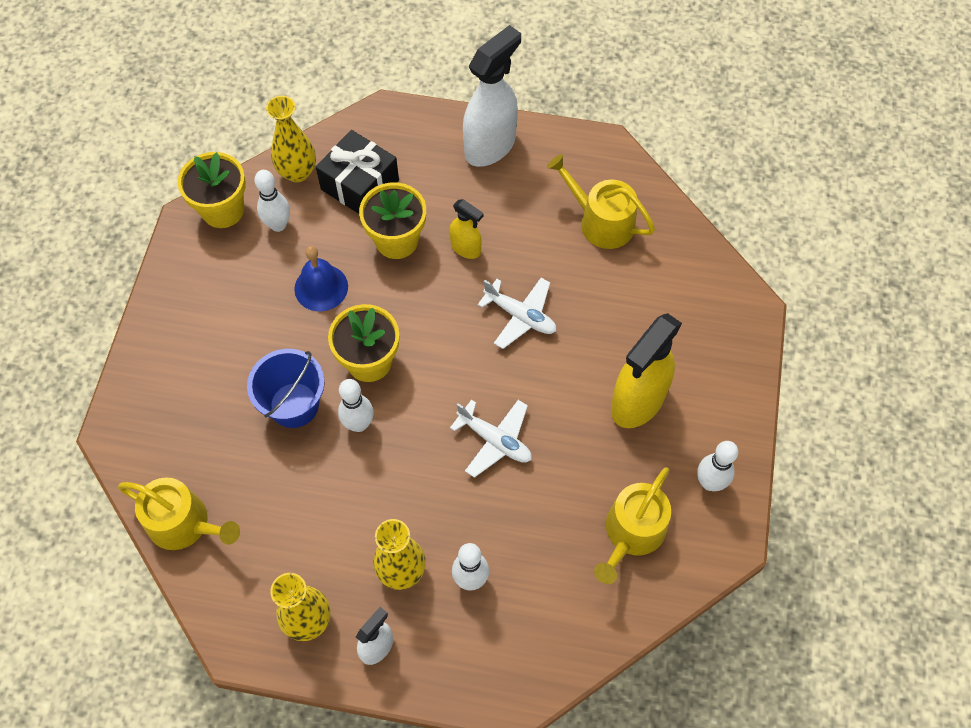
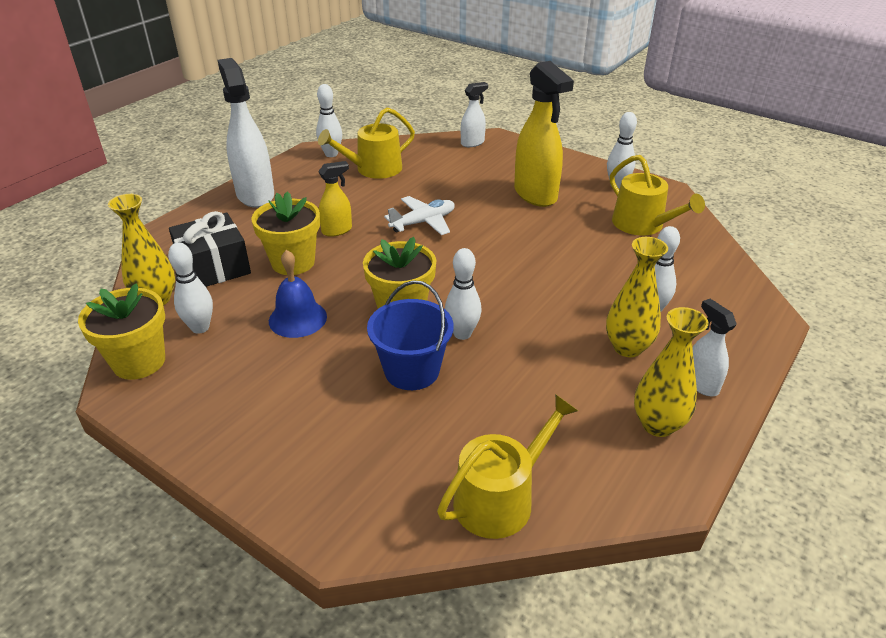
camera: 65 degrees left, 25 degrees down
(495, 440) = (528, 264): white plane -> none
(609, 166) = (331, 154): none -> white bowling pin
(722, 292) = (472, 143): none -> white spray bottle

